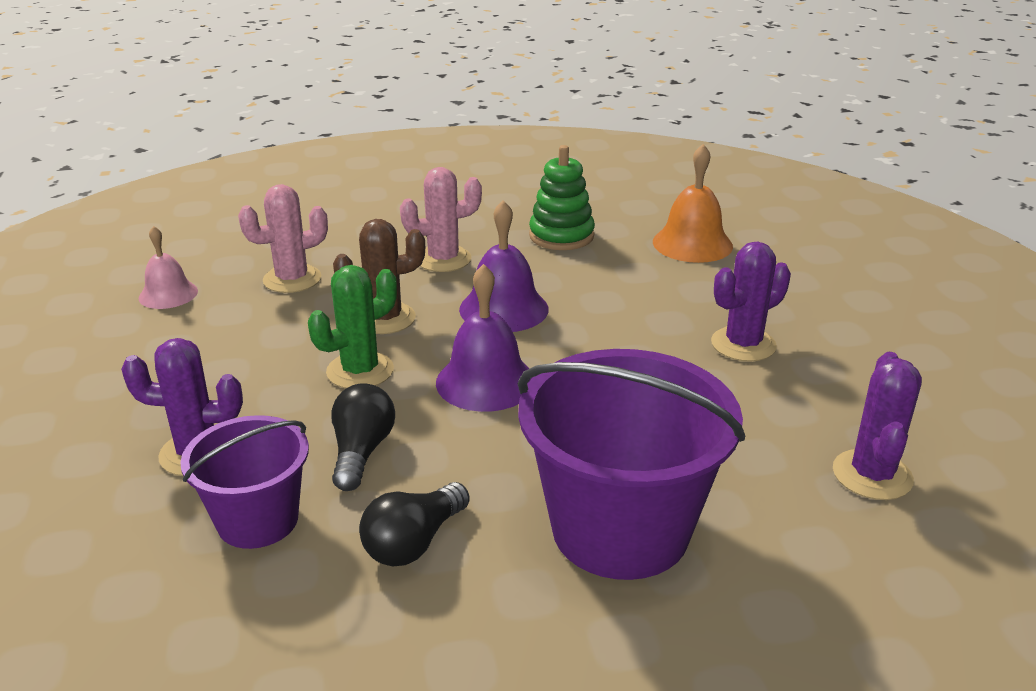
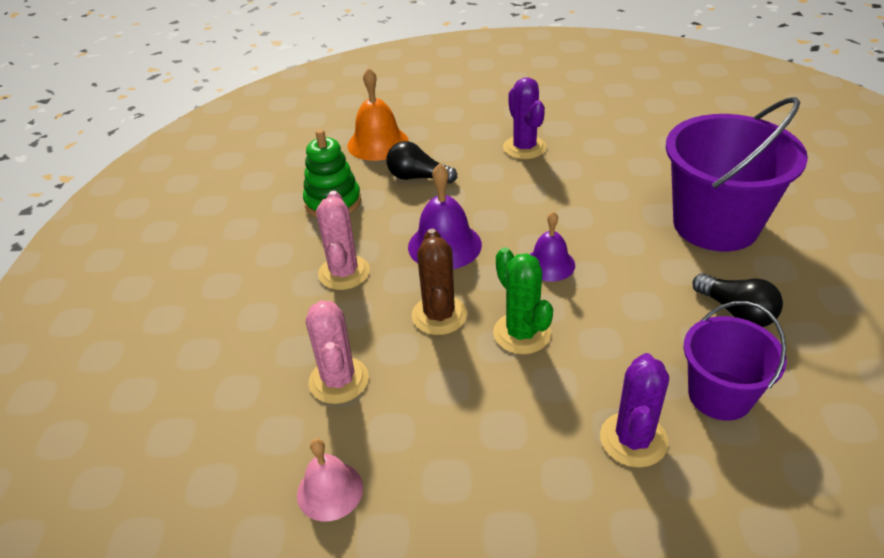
camera: 75 degrees left, 10 degrees up
(361, 452) = (635, 335): black light bulb -> black light bulb (418, 177)
(486, 381) = (549, 264): purple bell -> purple bell, size x0.66
(872, 475) = (663, 133): purple cactus -> none

